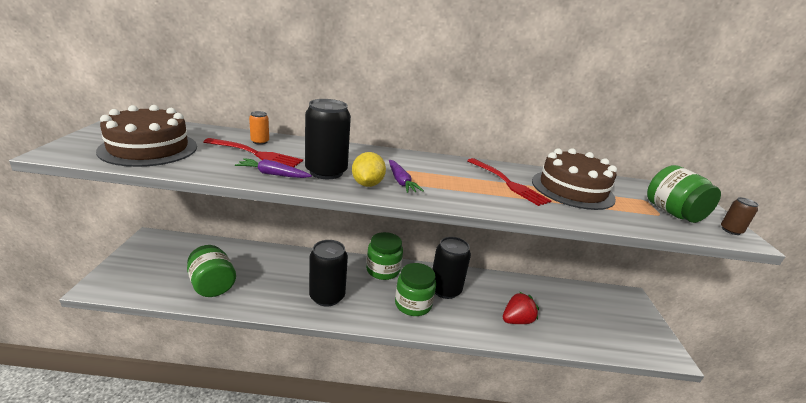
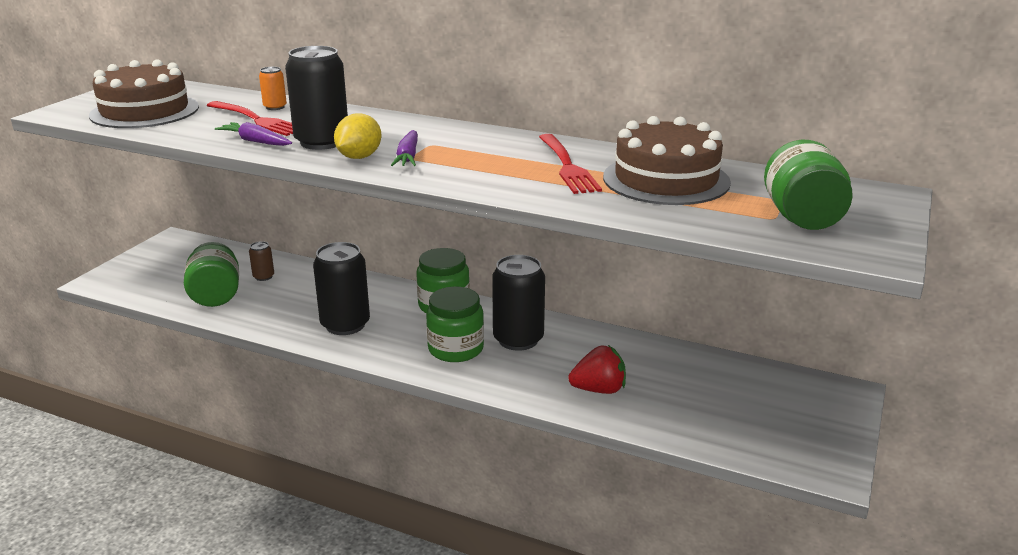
camera: 25 degrees right, 0 degrees up
(730, 230) = (875, 246): brown can -> brown can (263, 277)

